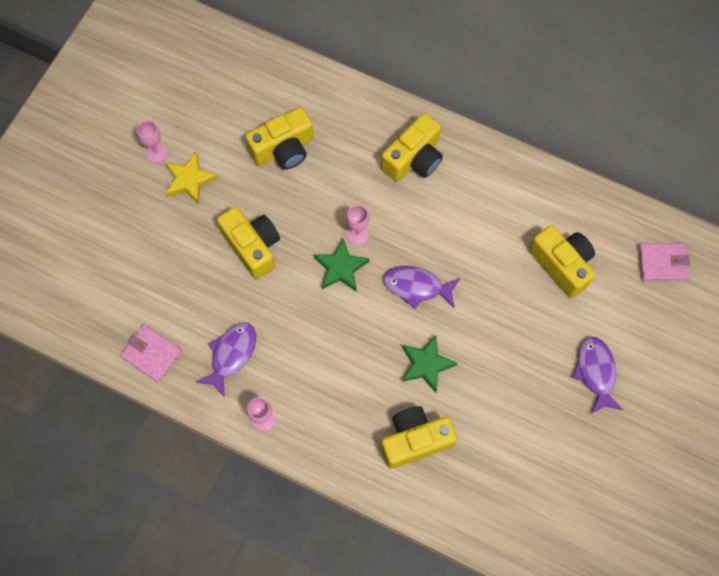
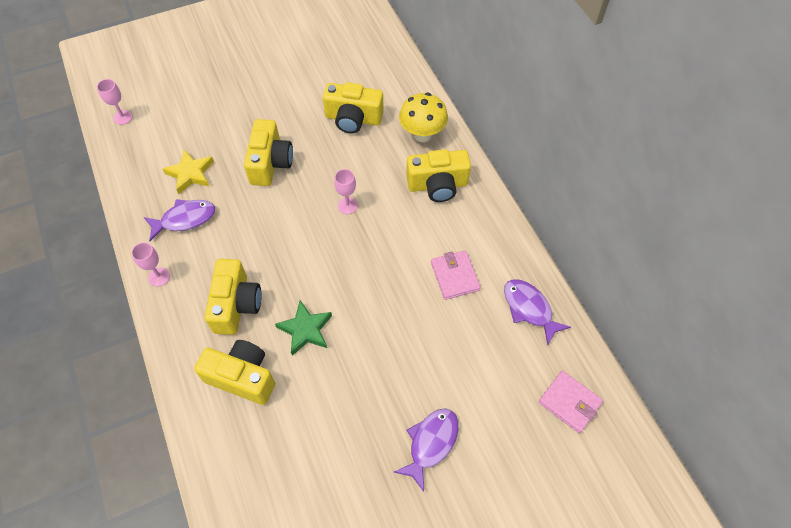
camera: 40 degrees right, 10 degrees down
(151, 354) = (139, 181): pink wallet -> pink wallet (454, 276)
(156, 153) = (271, 68): pink goblet -> pink goblet (123, 117)
(189, 180) = (274, 96): yellow star -> yellow star (190, 174)
(341, 268) = (313, 218): green star -> none
(358, 120) = (422, 134): none -> yellow mushroom
(417, 287) = (354, 271): purple fish -> purple fish (529, 309)
(562, 265) = (481, 339): yellow camera -> yellow camera (236, 305)

